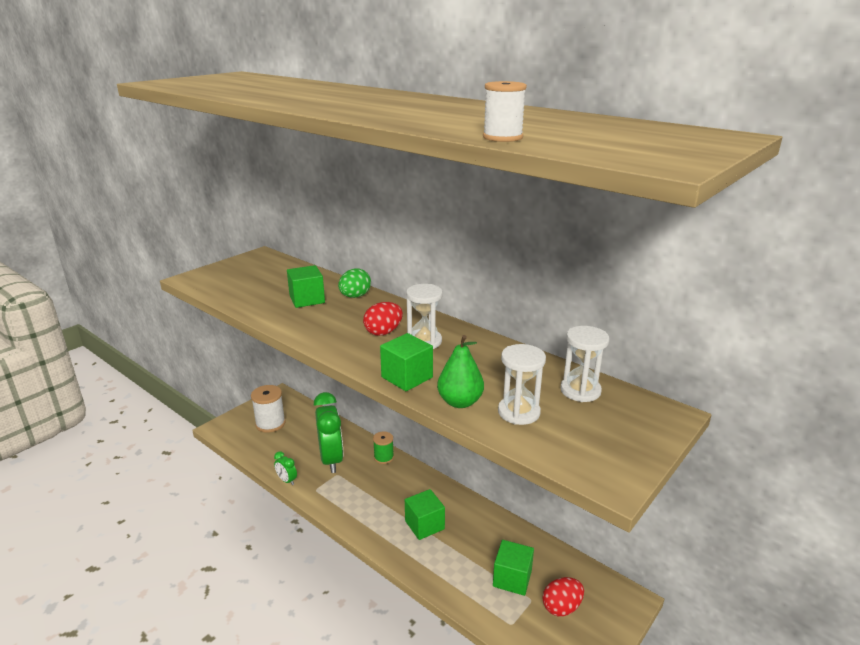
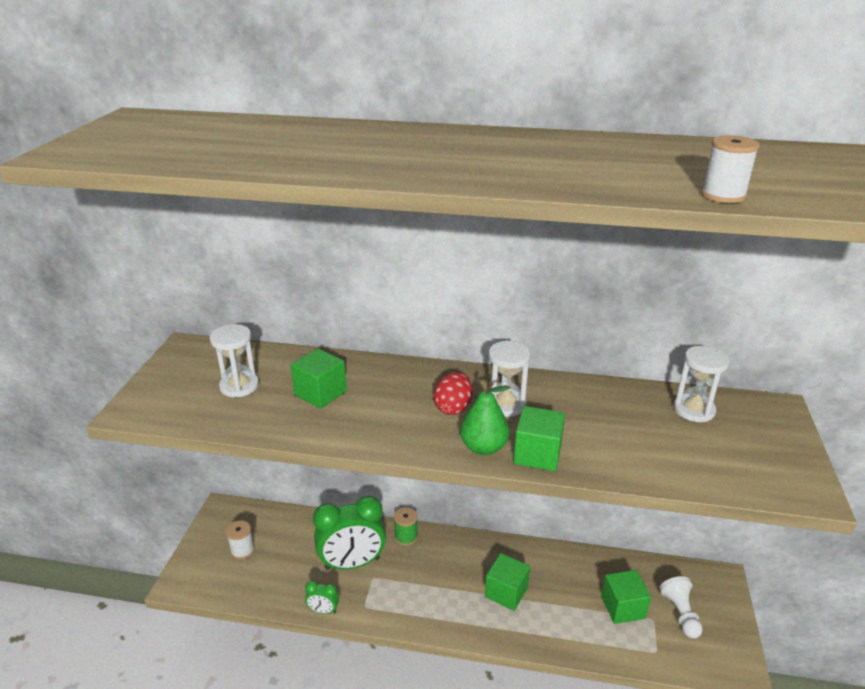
camera: 30 degrees left, 5 degrees up
(270, 423) = (242, 550): white spool -> white spool, size x0.63
(331, 459) = (352, 563): green clock -> green clock turned 120 degrees clockwise
(355, 296) = (370, 371): green egg -> none
(460, 402) = (614, 463): green pear -> green pear (483, 447)
(519, 412) = (673, 453): white hourglass -> white hourglass (239, 386)
(561, 607) = (680, 613): red egg -> white pawn

